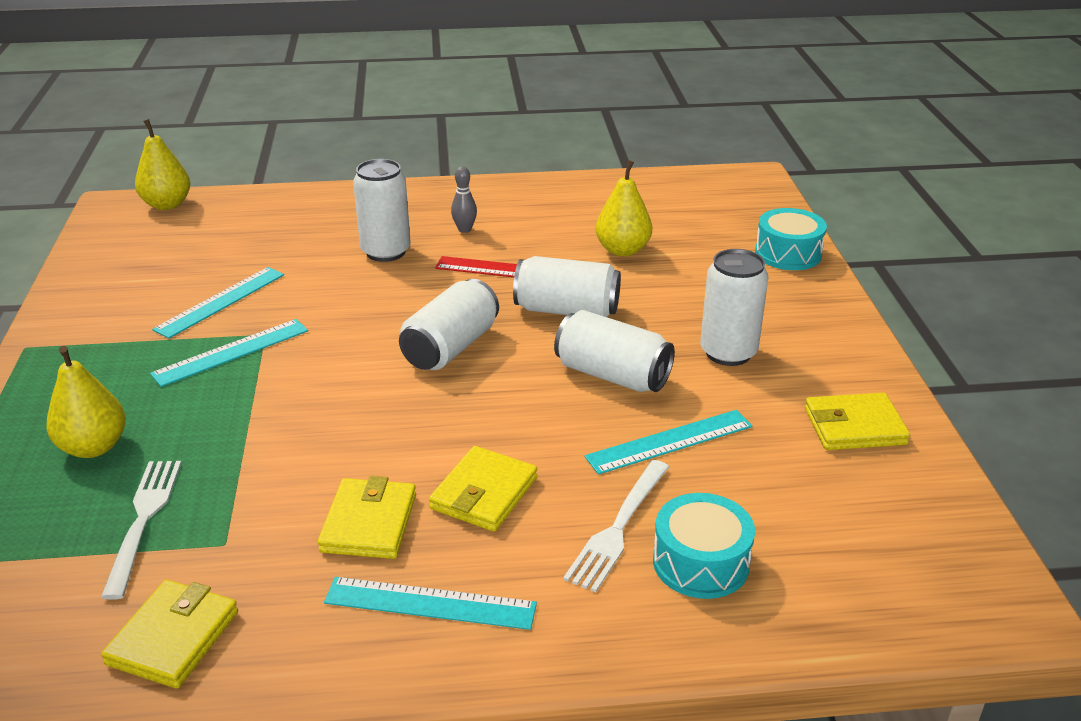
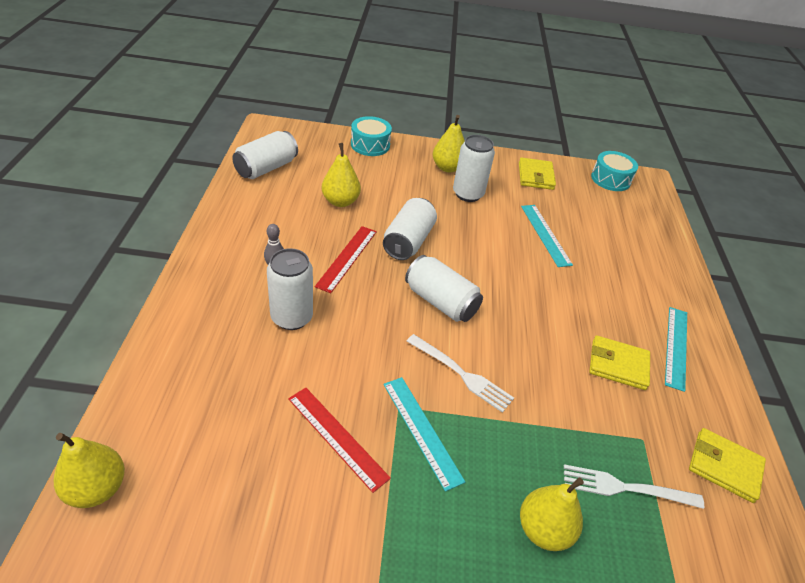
camera: 85 degrees left, 10 degrees up
(221, 301) = (337, 437): turquoise ruler -> red ruler
(484, 493) = (589, 312): yellow wallet -> none
(612, 375) = (483, 239): white can -> white can (266, 168)
(618, 528) = (613, 268): white fork -> white fork (462, 374)
(701, 562) = (634, 248): turquoise drum -> turquoise drum (610, 179)
(789, 327) = (447, 168): none -> yellow pear

